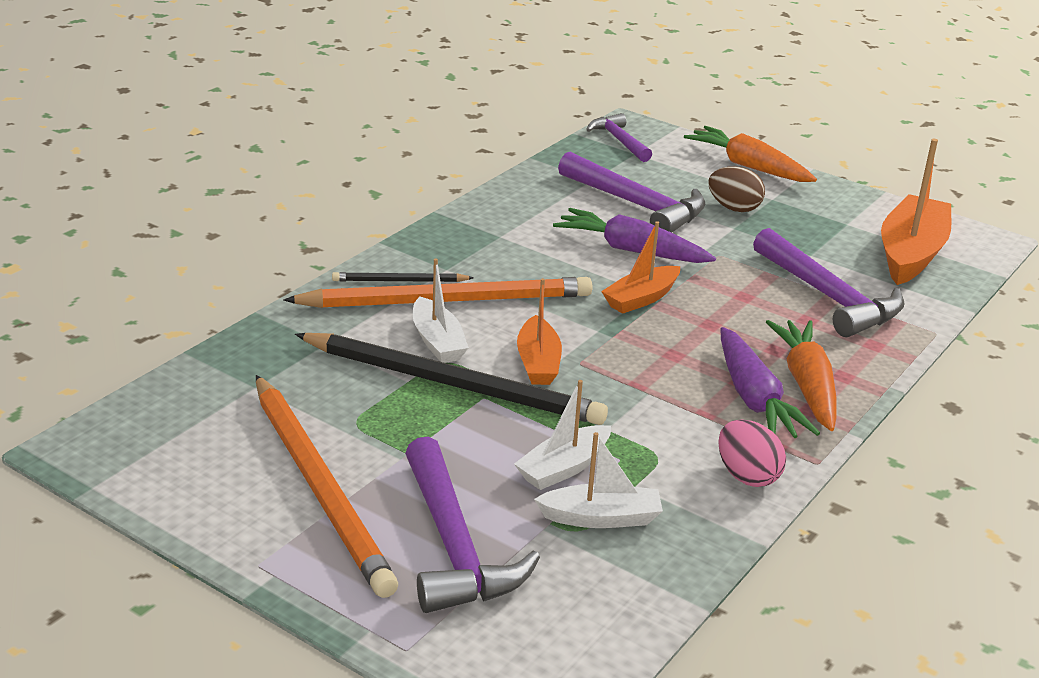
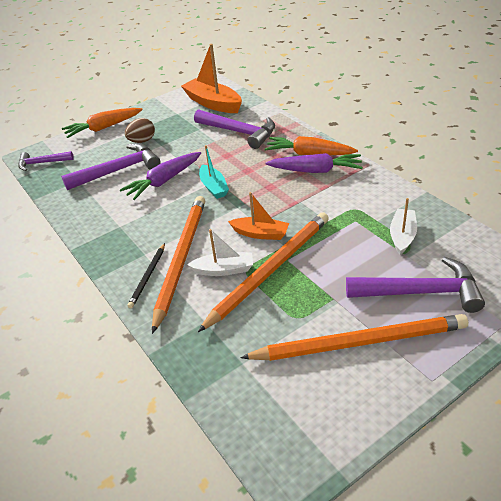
camera: 65 degrees left, 10 degrees up
(453, 384) = (270, 270): black pencil -> orange pencil
(563, 468) = (359, 241): white boat -> none
(641, 298) = (213, 187): orange boat -> turquoise boat
(747, 476) = (376, 185): pink egg -> none
(828, 297) = (239, 132): purple hammer -> purple hammer turned 45 degrees clockwise

